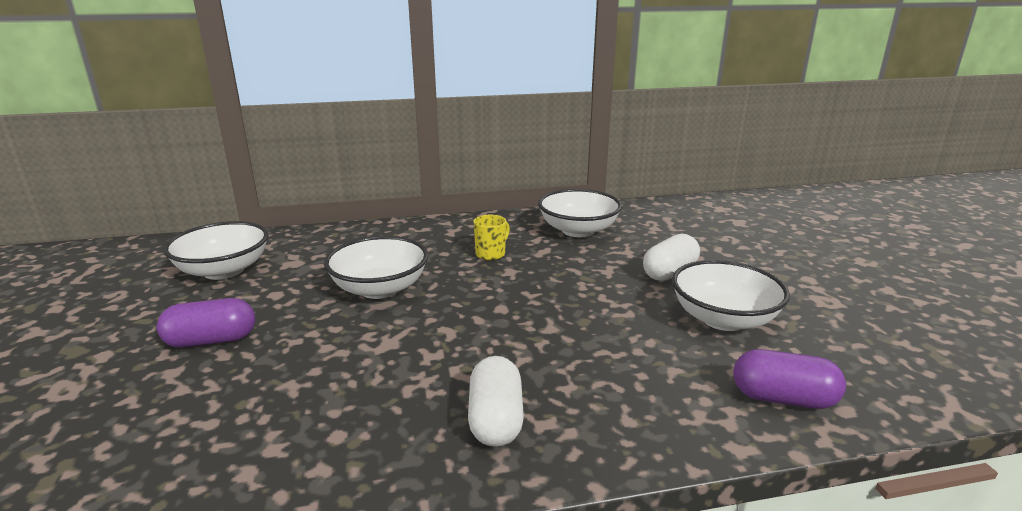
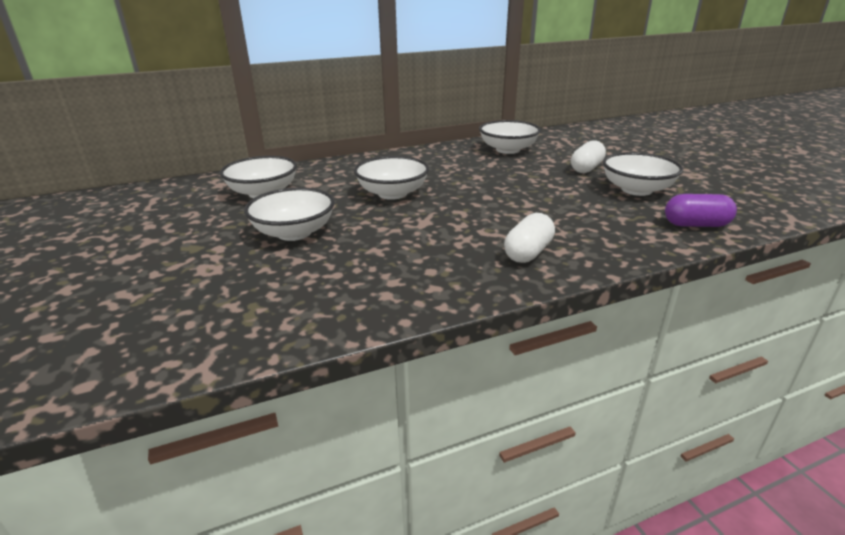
camera: 10 degrees left, 5 degrees up
(211, 341) = (294, 232): purple capsule -> white bowl
(491, 254) = (456, 168): yellow mug -> none
(496, 419) = (528, 252): white capsule -> white capsule turned 45 degrees clockwise

